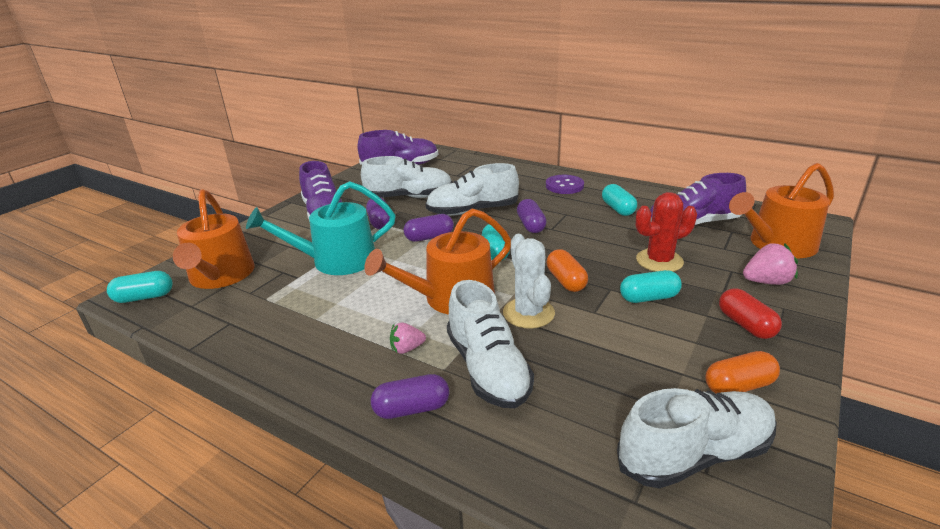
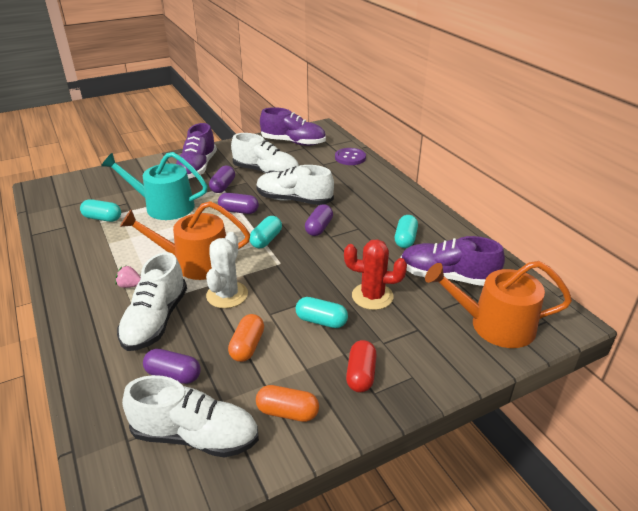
camera: 30 degrees right, 5 degrees up
(144, 297) = (45, 191): turquoise capsule -> turquoise capsule (102, 218)
(220, 276) = (93, 192): orange watering can -> none
(411, 409) = (88, 324): purple capsule -> purple capsule (173, 375)
(564, 186) = (392, 202): purple button -> purple button (350, 158)
(566, 281) = (282, 282): orange capsule -> orange capsule (247, 346)
(766, 282) = (432, 351): pink strawberry -> none

